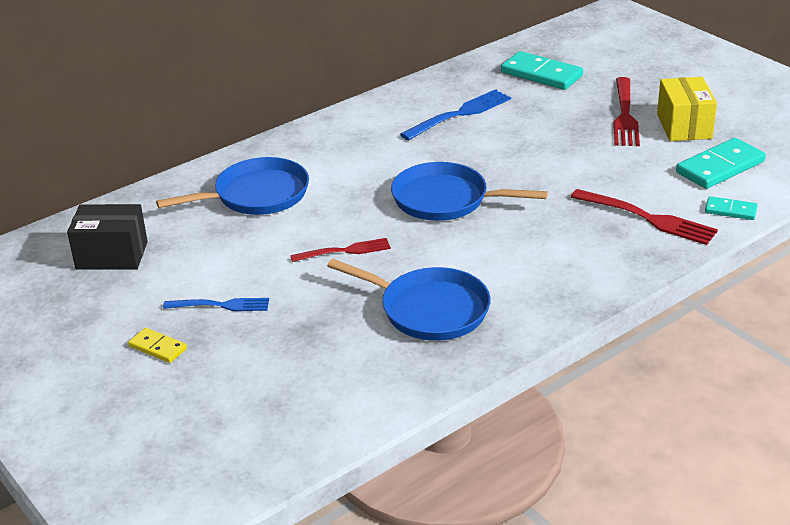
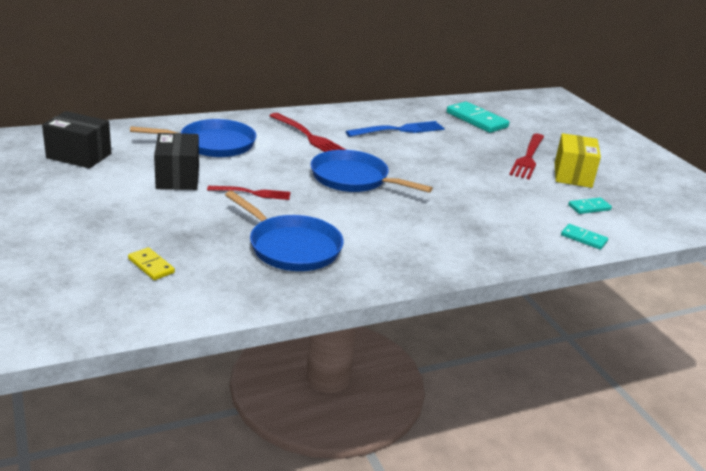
camera: 10 degrees right, 5 degrees down
(157, 348) = (62, 221): yellow domino -> yellow domino (151, 266)
(221, 305) = (132, 205): blue fork -> none
(247, 254) = (178, 178): none -> black box
(648, 218) = (510, 228): red fork -> red fork (309, 137)
(720, 167) = (589, 207): turquoise domino -> turquoise domino, size x0.54

